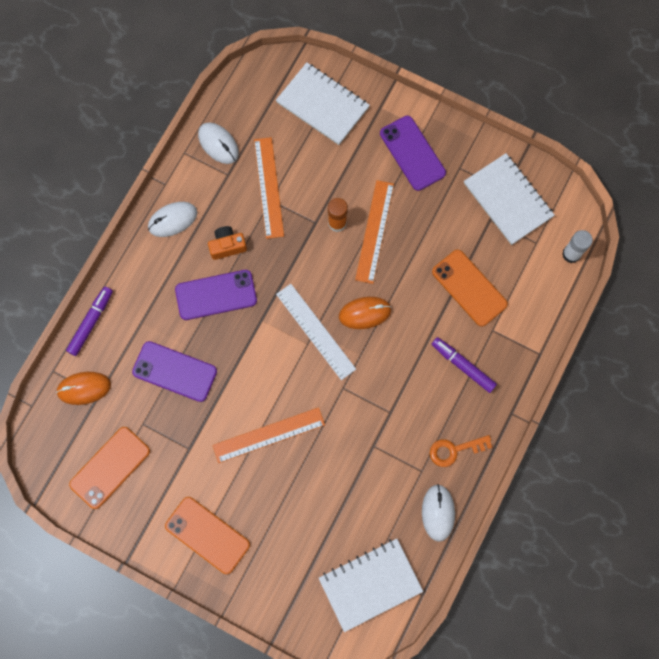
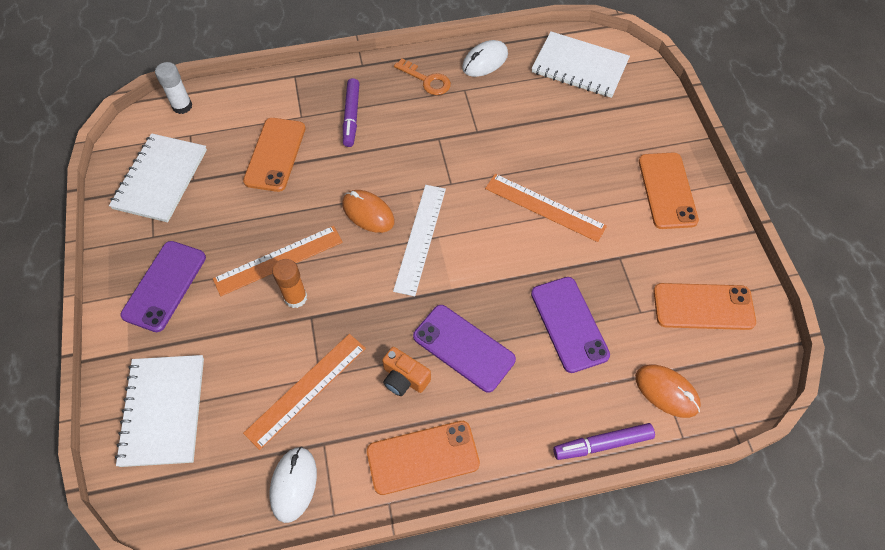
camera: 130 degrees left, 15 degrees down
(172, 220) = (423, 457): white mouse -> orange phone

